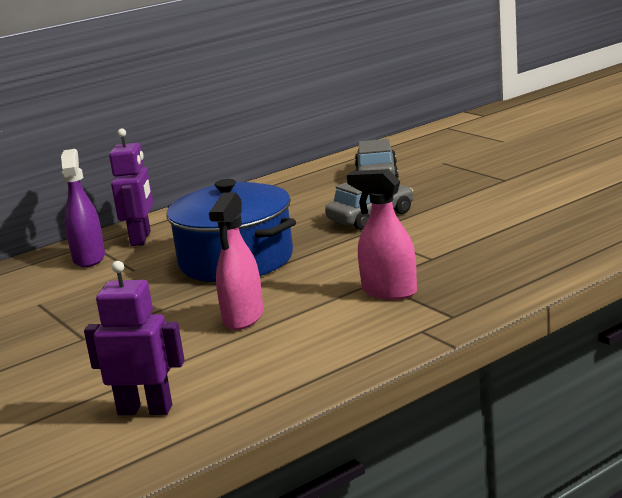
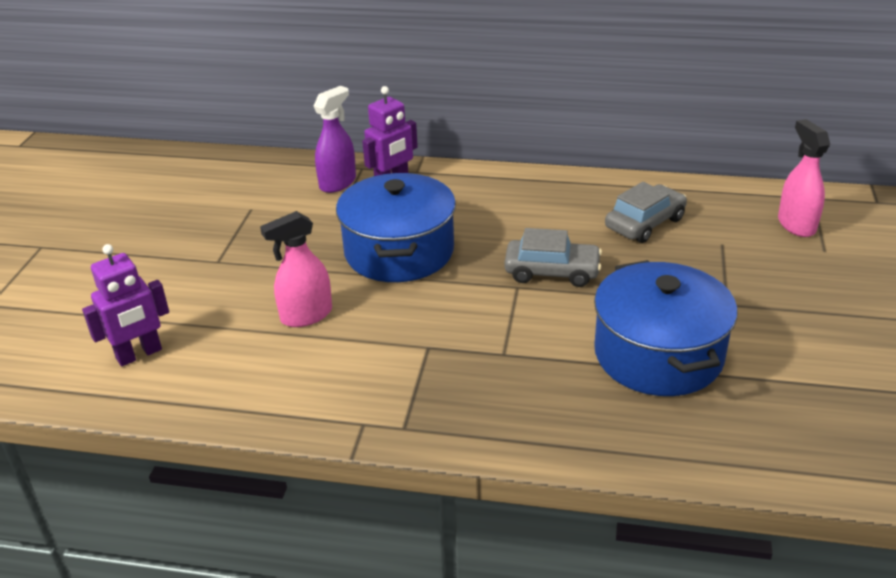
camera: 45 degrees right, 15 degrees up
(145, 410) = (139, 354): purple robot -> purple robot turned 90 degrees clockwise
(388, 292) = (416, 365): pink spray bottle -> pink spray bottle (796, 225)
(519, 212) = (658, 354): none -> blue pot

